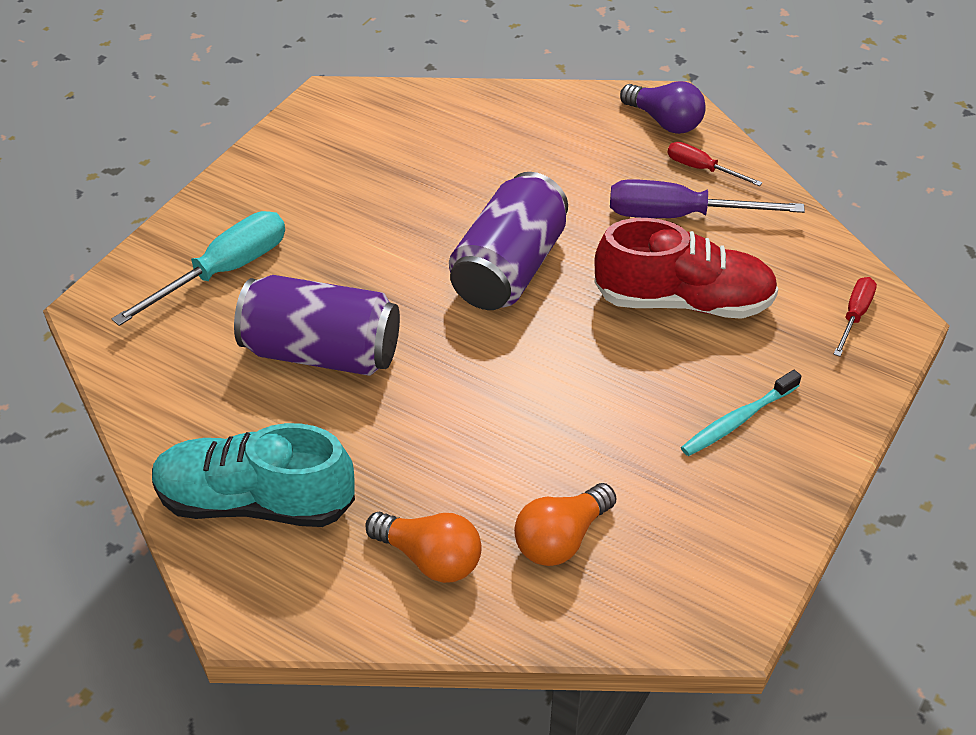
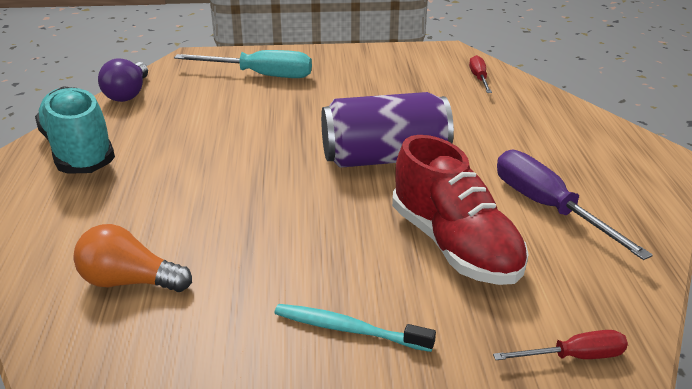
camera: 55 degrees right, 15 degrees down
(322, 352) = (226, 125): purple can -> none
(430, 558) = (70, 230): orange light bulb -> none
(664, 121) = (639, 163): purple light bulb -> purple light bulb (128, 94)
(701, 169) = (618, 198): red screwdriver -> red screwdriver (479, 78)

